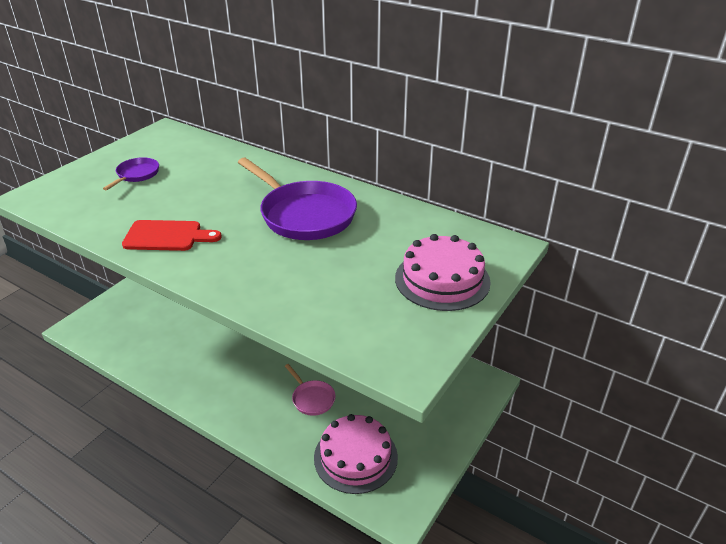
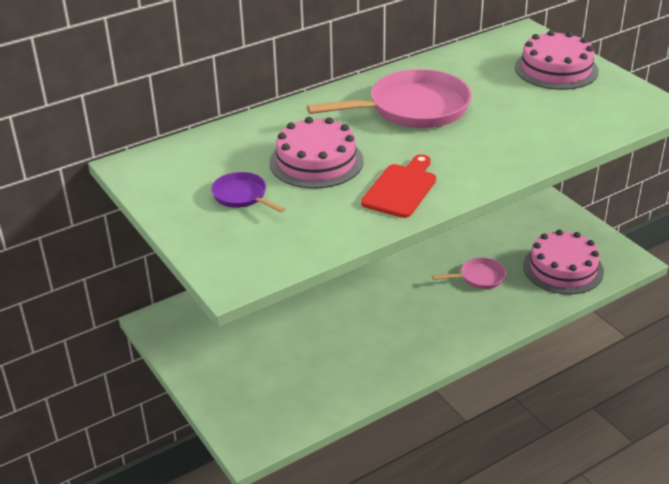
camera: 65 degrees left, 0 degrees up
(196, 191) = (316, 161): none -> pink cake
(304, 215) = (412, 109): purple pan -> pink pan

